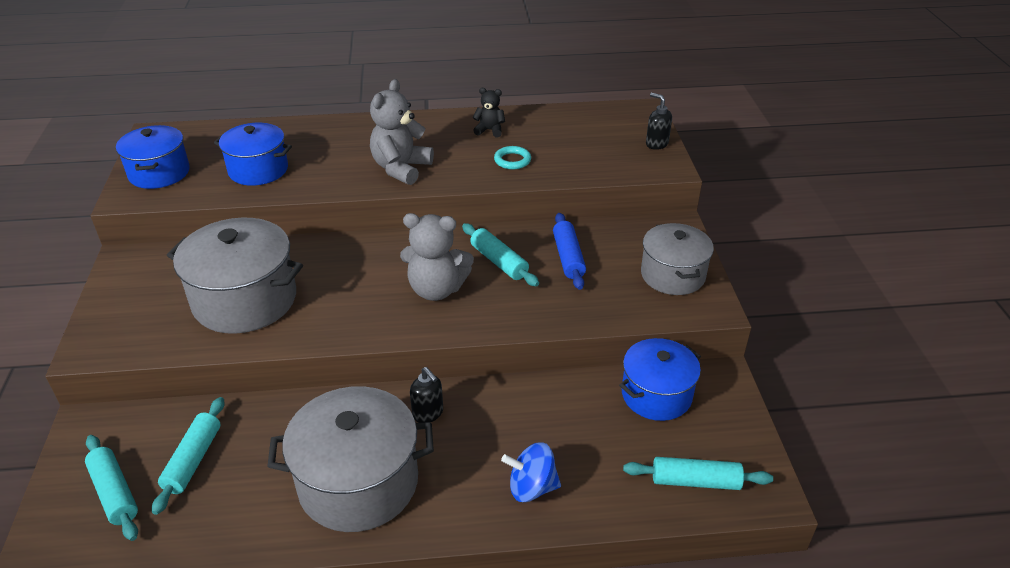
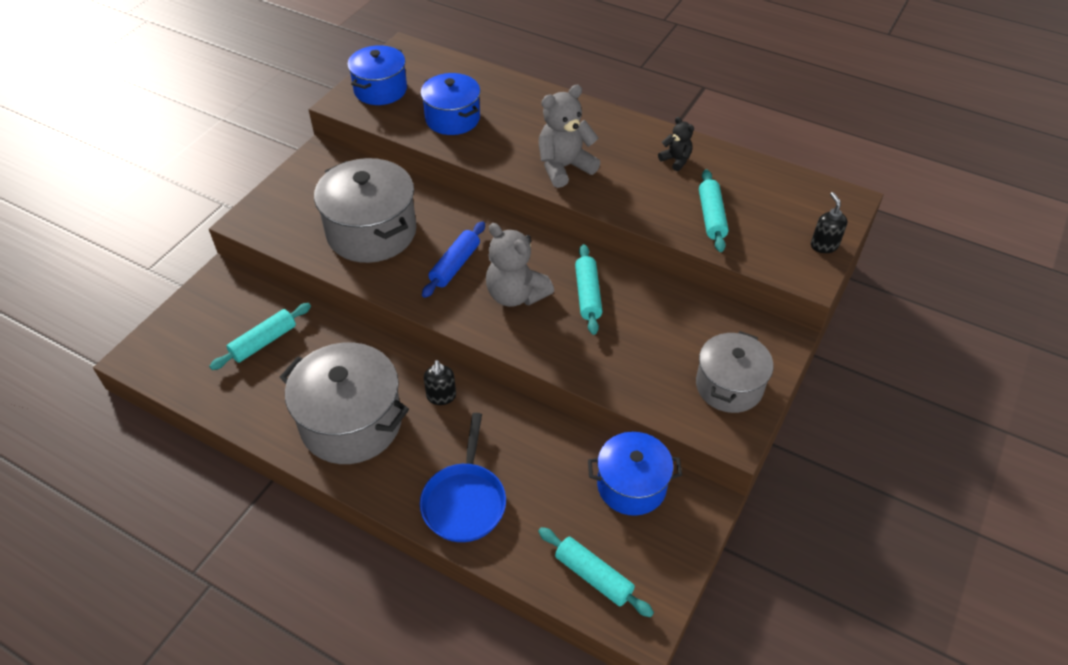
camera: 35 degrees right, 10 degrees up
(114, 493) = (203, 338): turquoise rolling pin -> turquoise rolling pin (711, 217)
(512, 160) = (667, 202): turquoise ring -> none
(531, 487) = (464, 501): blue spinning top -> blue pan
(568, 257) = (650, 320): blue rolling pin -> blue rolling pin (455, 265)

